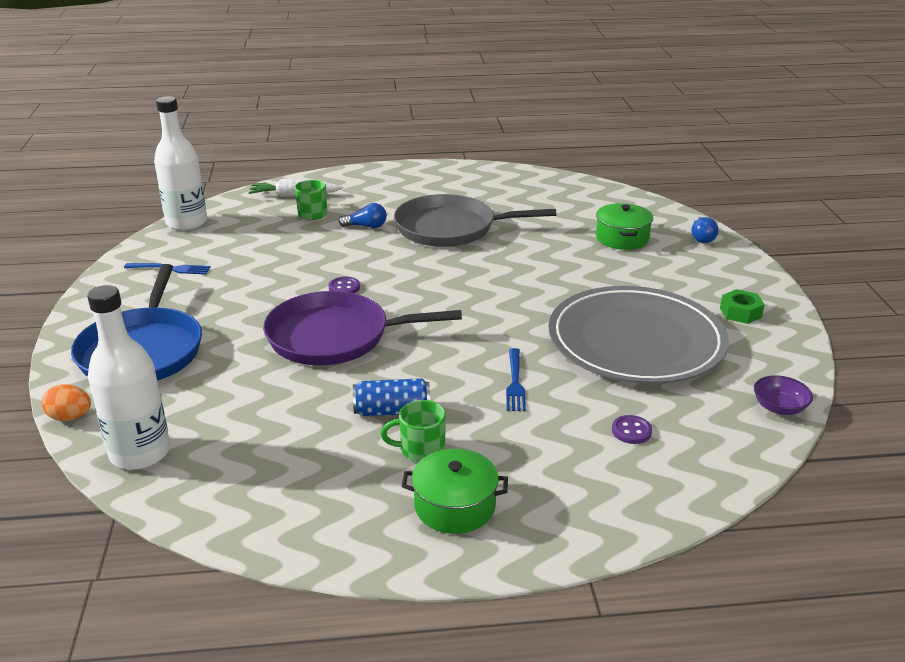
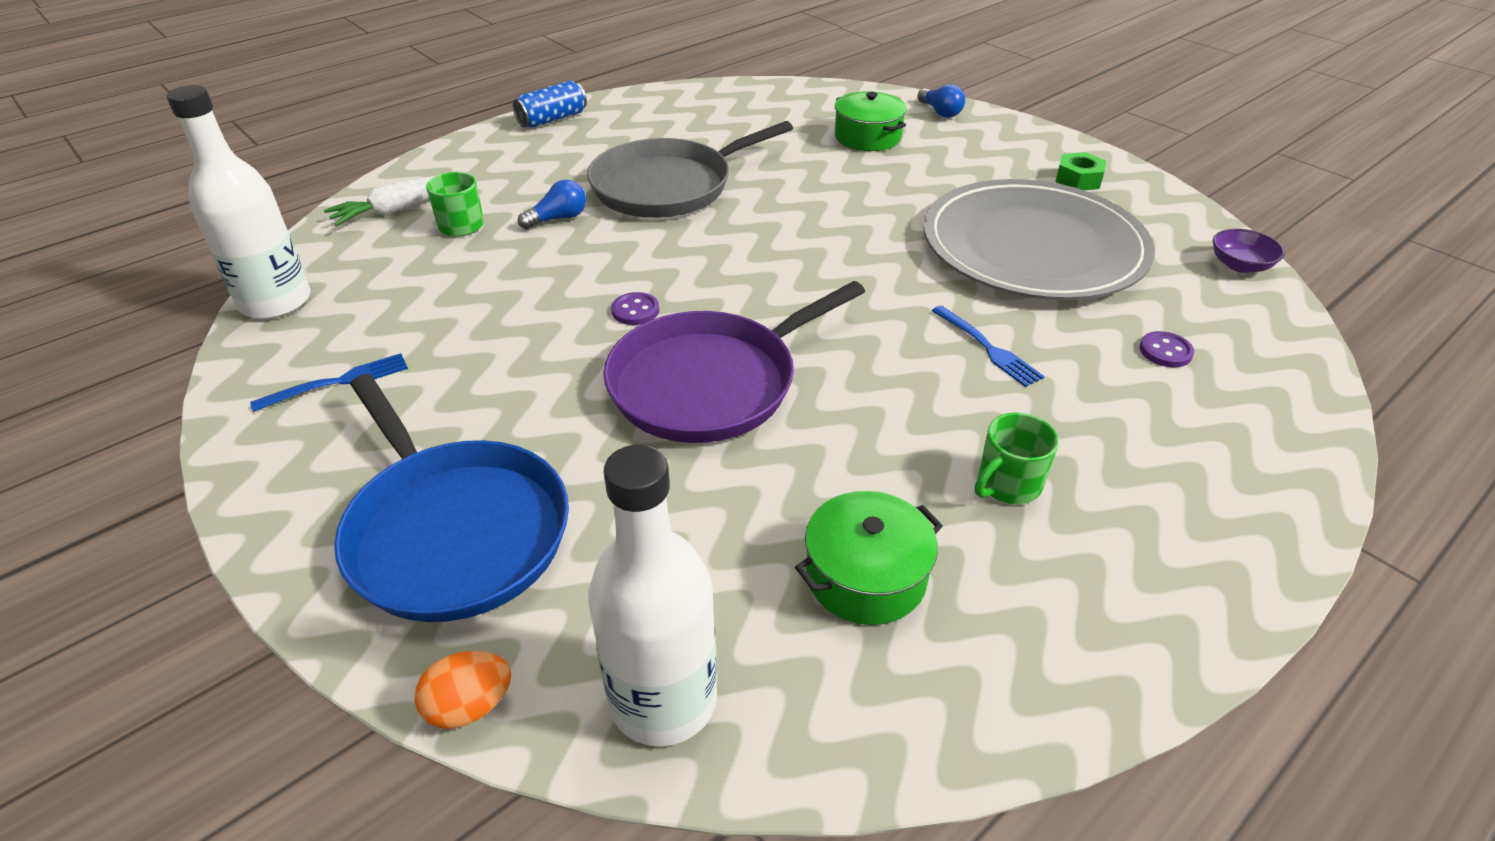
camera: 35 degrees left, 10 degrees up
(392, 411) = (910, 450): blue can -> blue can (552, 119)
(455, 506) = (1136, 536): green pot -> green pot (865, 576)

